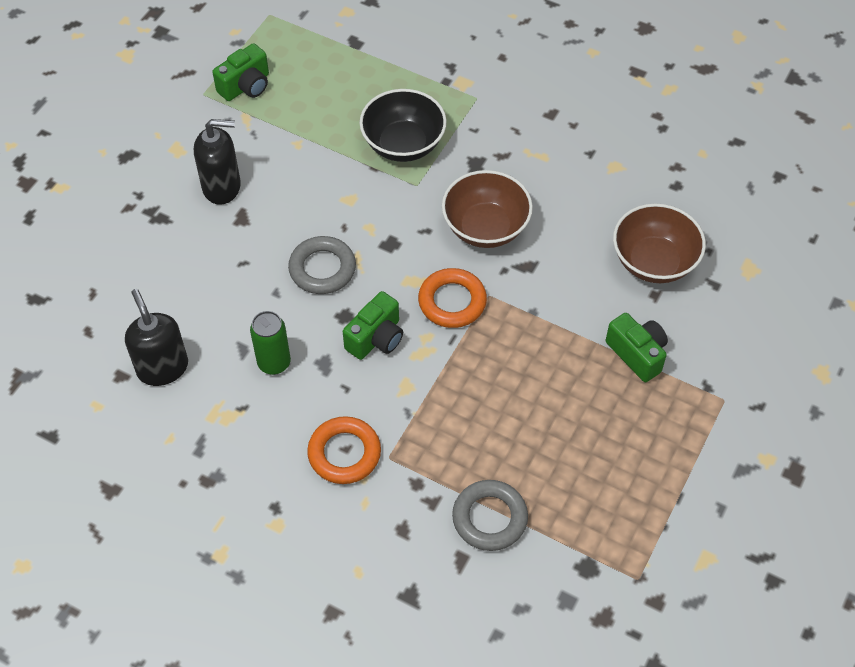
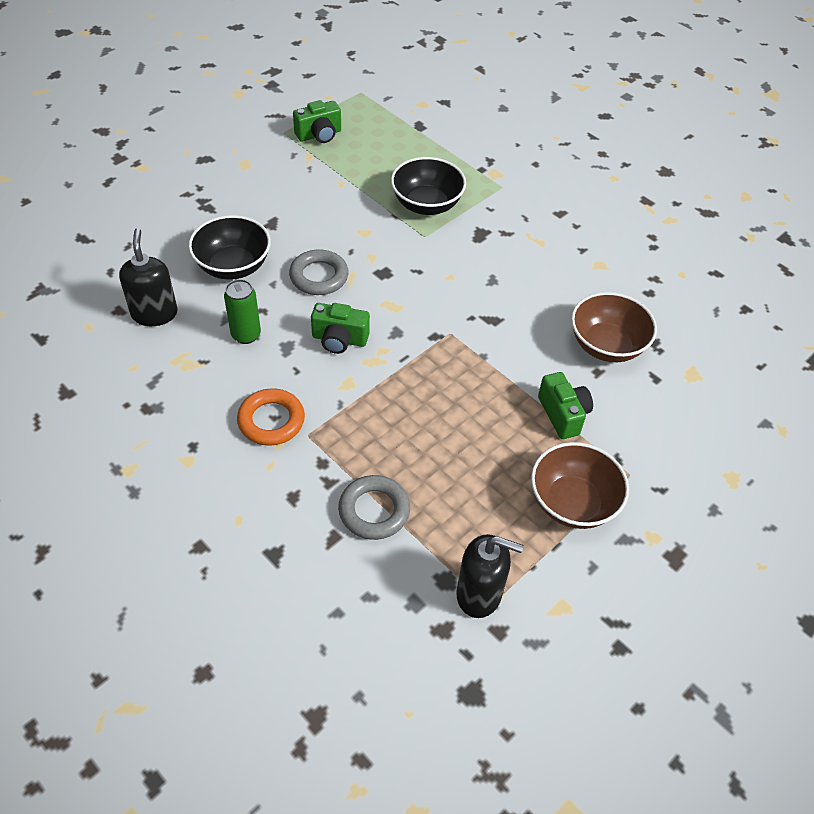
camera: 15 degrees right, 5 degrees down
(222, 187) = (266, 198): black soap dispenser -> black soap dispenser (479, 594)
(223, 284) = (233, 266): none -> black bowl
(376, 338) = (339, 339): green camera -> green camera turned 45 degrees clockwise
(452, 301) = (416, 329): orange ring -> none
(485, 227) = (469, 281): brown bowl -> brown bowl (572, 503)

